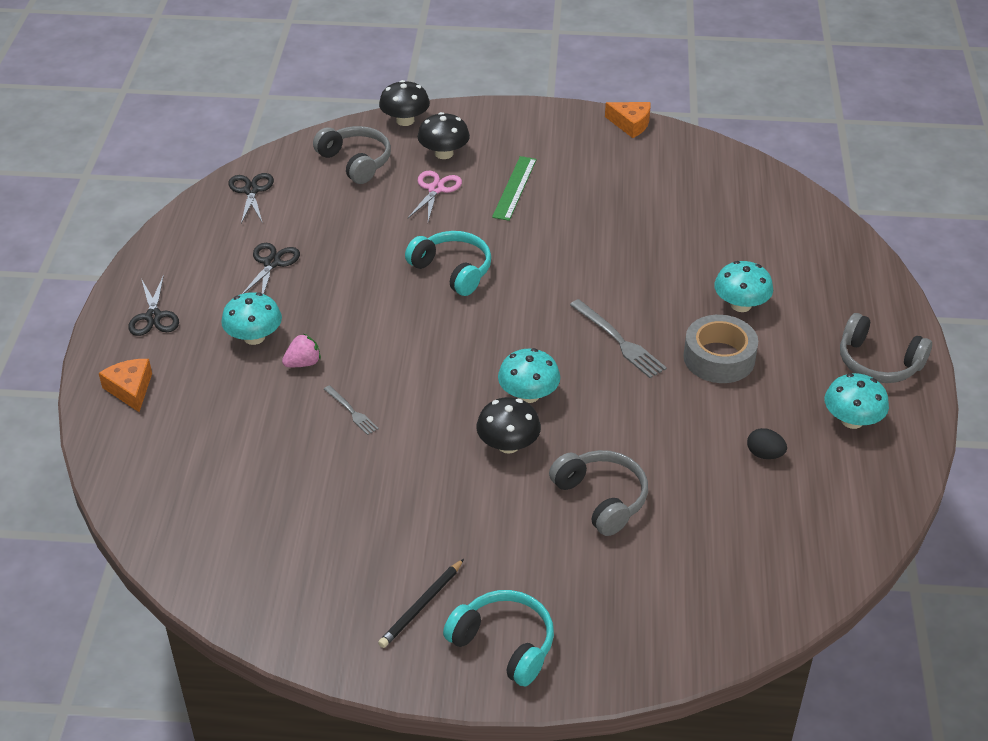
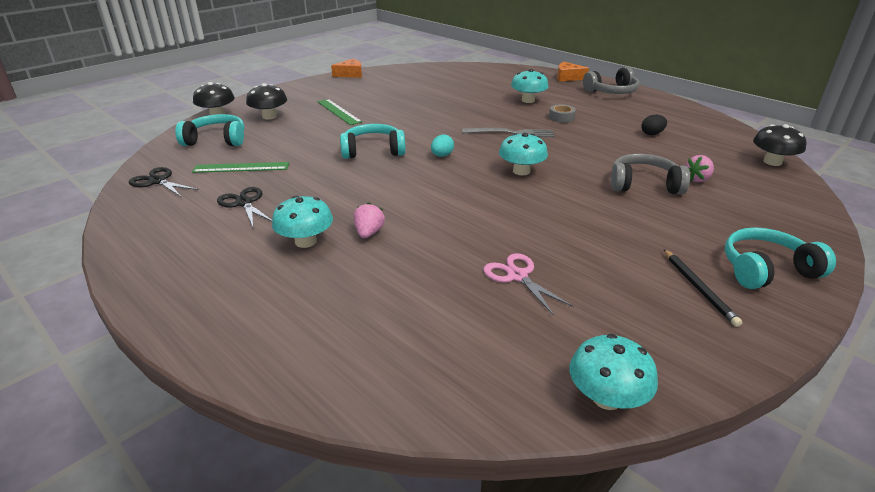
camera: 50 degrees left, 10 degrees down
(130, 389) = (256, 331): orange cheese -> orange cheese (568, 77)
(153, 317) = (194, 278): black scissors -> none
(325, 216) = (241, 167): none -> green ruler
(351, 411) = (450, 234): grey fork -> none
(355, 162) = (216, 140): grey headphones -> turquoise headphones
(435, 189) = (293, 129): pink scissors -> pink scissors (517, 276)
(498, 321) = (442, 155): none -> turquoise egg
(508, 444) = (559, 193): black mushroom -> black mushroom (772, 162)
(667, 536) = (697, 179): none -> pink strawberry
(719, 358) = (561, 117): grey tape -> grey tape, size x0.54
(852, 420) = (647, 109): turquoise mushroom -> turquoise mushroom (606, 397)

